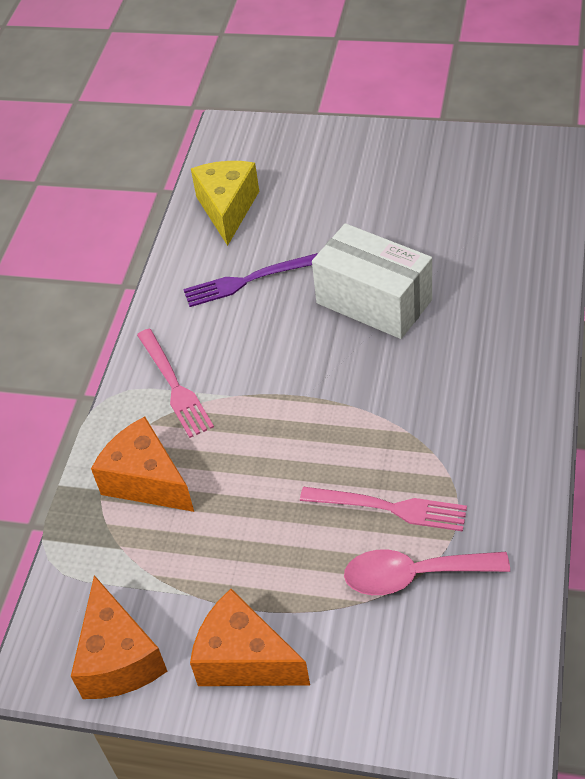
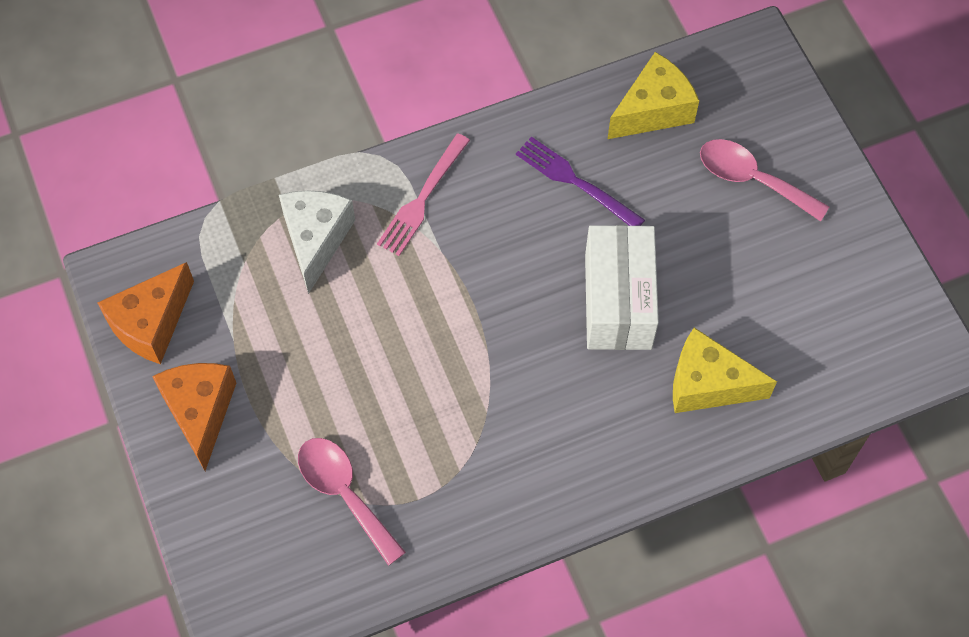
camera: 50 degrees right, 15 degrees up
(146, 481) = (316, 240): orange cheese -> white cheese
(334, 180) = (752, 179): none -> pink spoon
(391, 508) = (399, 440): pink fork -> none
(487, 280) = (707, 384): none -> yellow cheese

